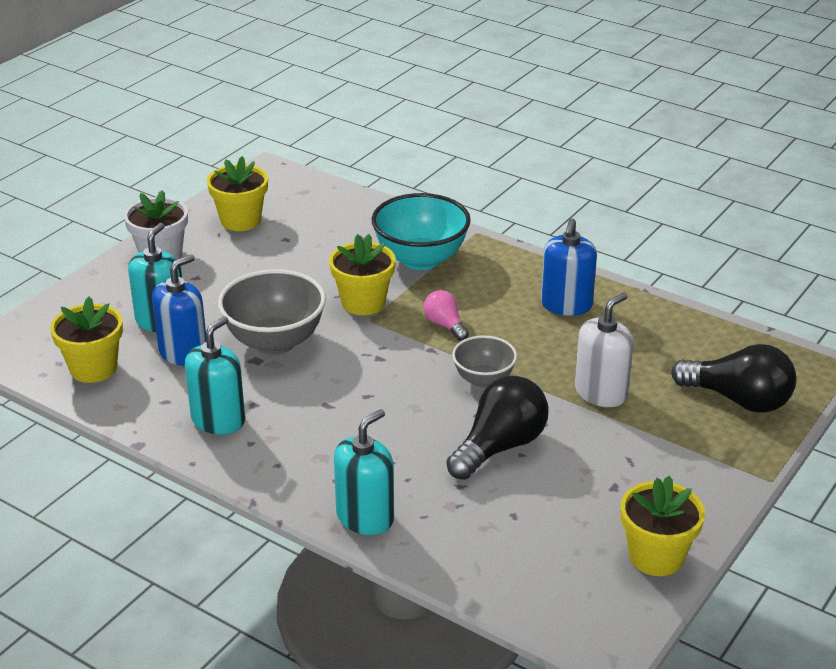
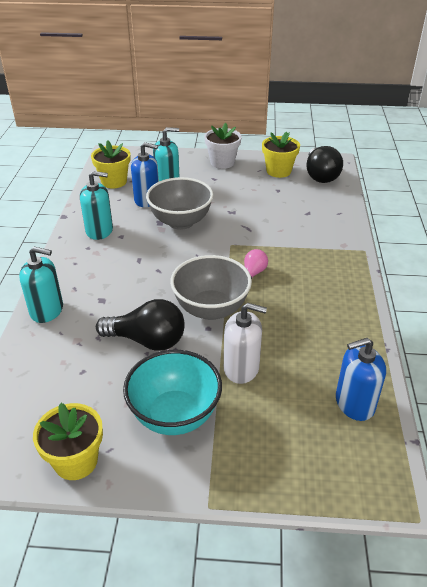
camera: 60 degrees right, 5 degrees up
(363, 303) = (245, 236): yellow flower pot -> none
(420, 259) = (310, 240): turquoise bowl -> turquoise bowl (174, 415)
(483, 379) = (211, 309): grey bowl -> grey bowl, size x1.70
(566, 305) = (327, 316): blue soap dispenser -> blue soap dispenser (354, 403)
(738, 400) = (297, 450): black light bulb -> black light bulb (320, 175)

